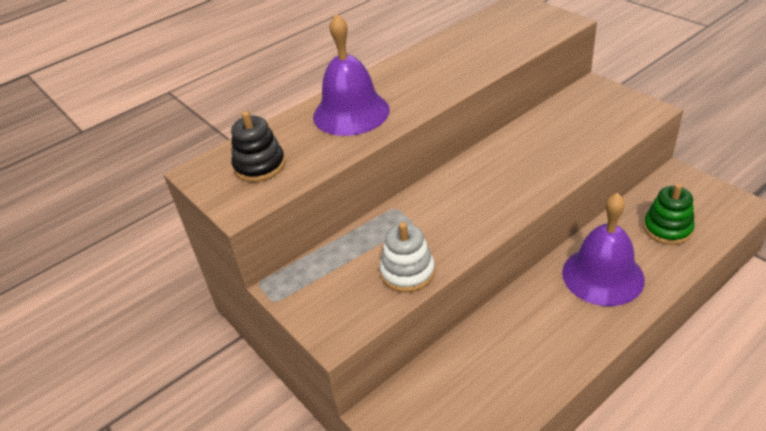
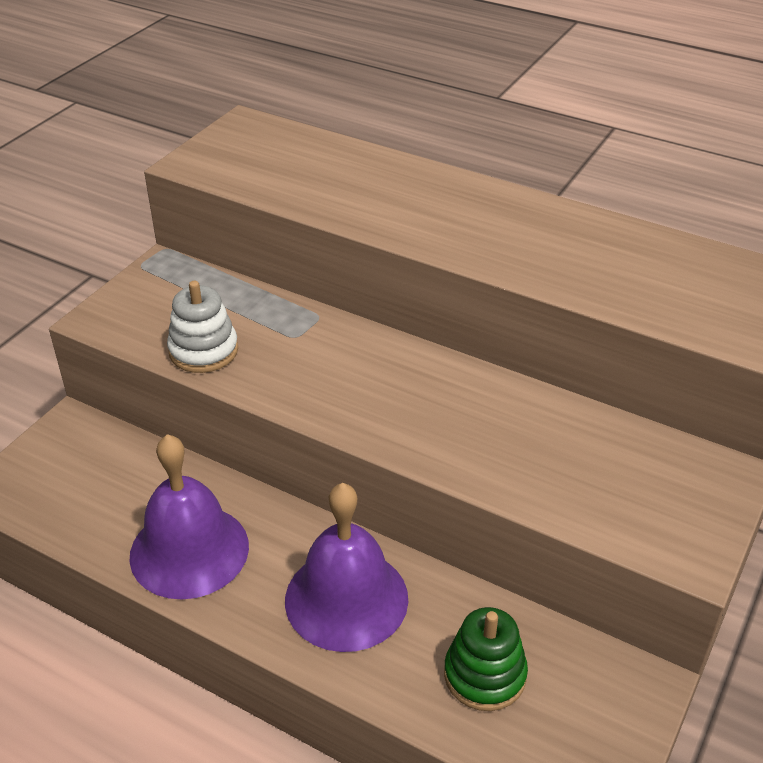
camera: 65 degrees right, 0 degrees up
(259, 166) = (265, 156): black stacking toy -> none
(351, 113) = (396, 193): purple bell -> purple bell (189, 550)

